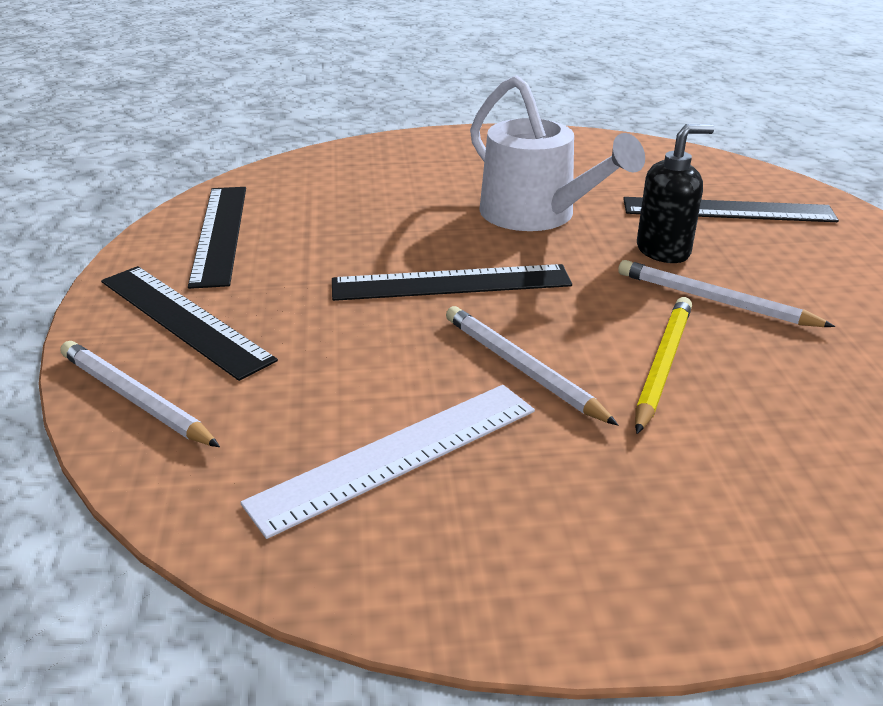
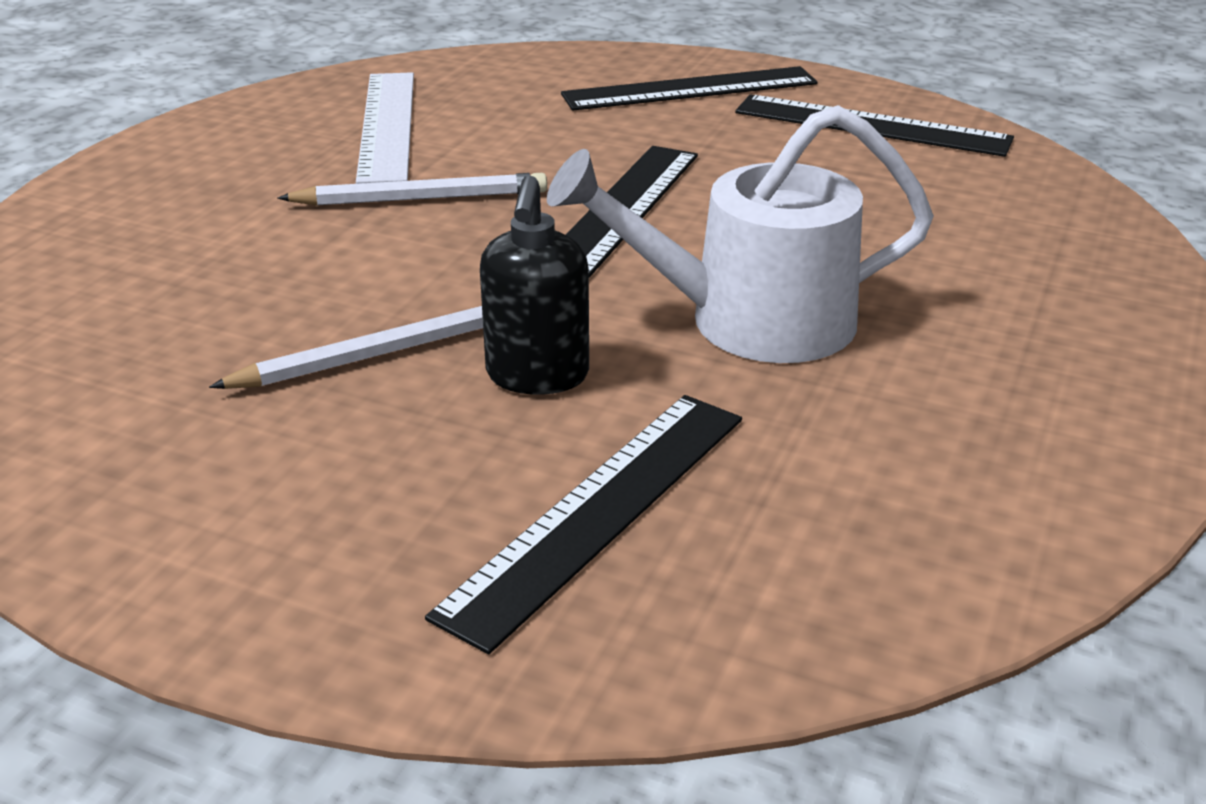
camera: 120 degrees right, 0 degrees up
(135, 398) = (583, 62): white pencil -> none
(662, 365) = (324, 265): yellow pencil -> none

